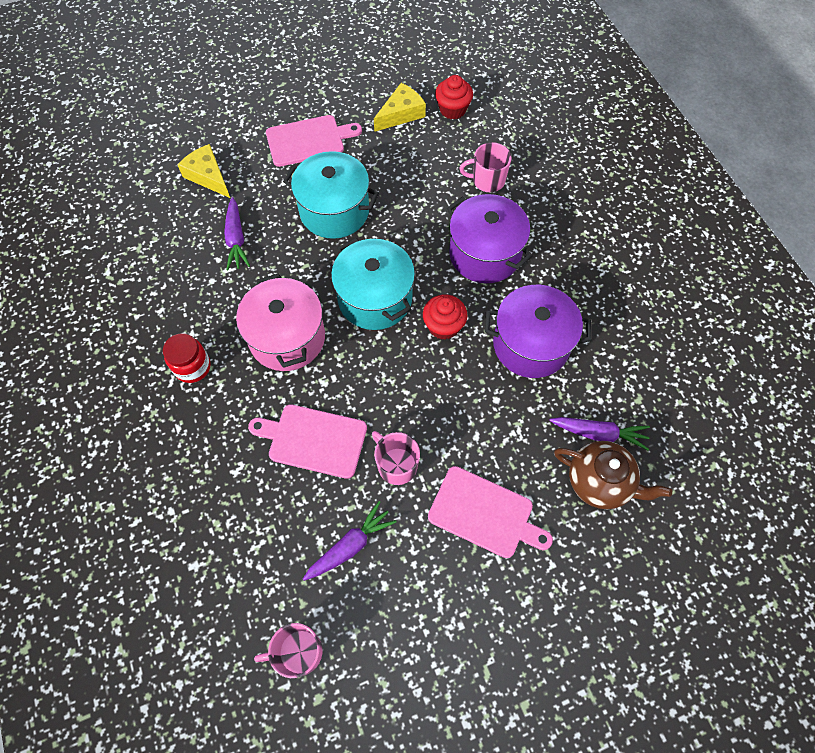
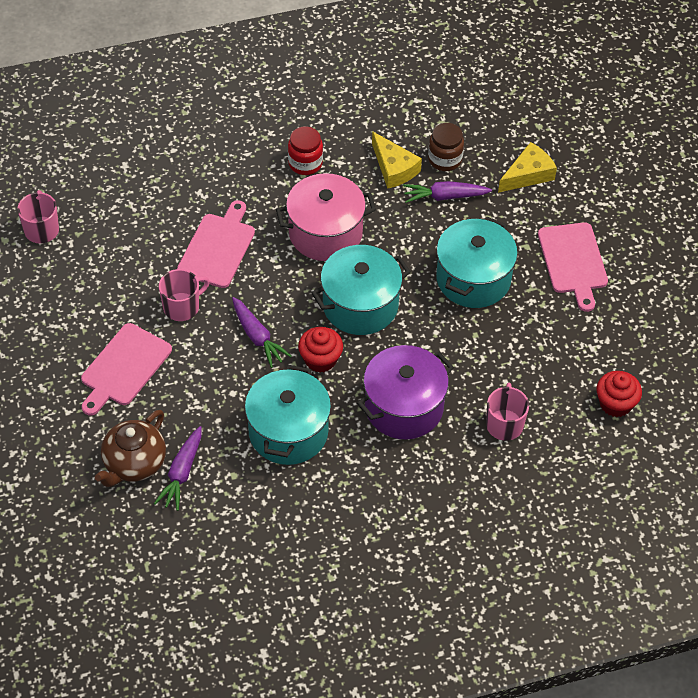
camera: 95 degrees right, 10 degrees down
(188, 242) = (445, 159): none -> brown jar
(350, 545) = (118, 268): purple carrot -> purple carrot (257, 337)
(401, 114) = (610, 351): yellow cheese -> yellow cheese (394, 168)
(531, 344) = (288, 432): purple pot -> turquoise pot

